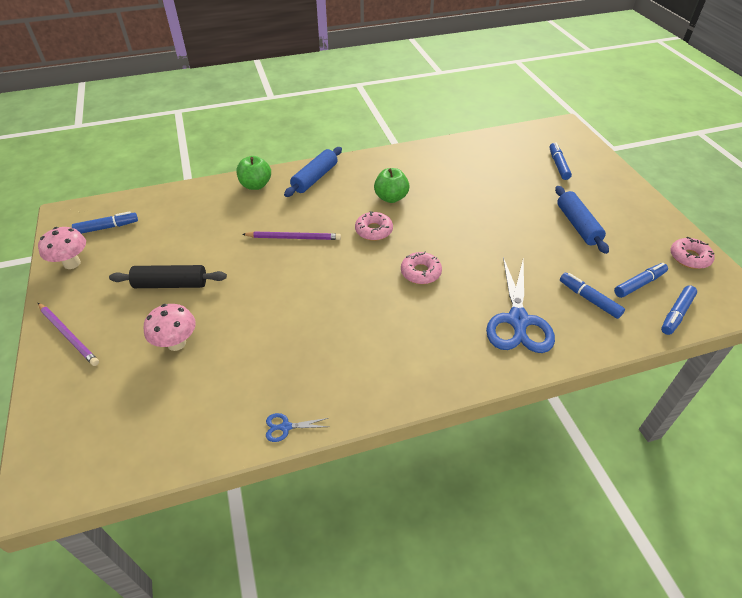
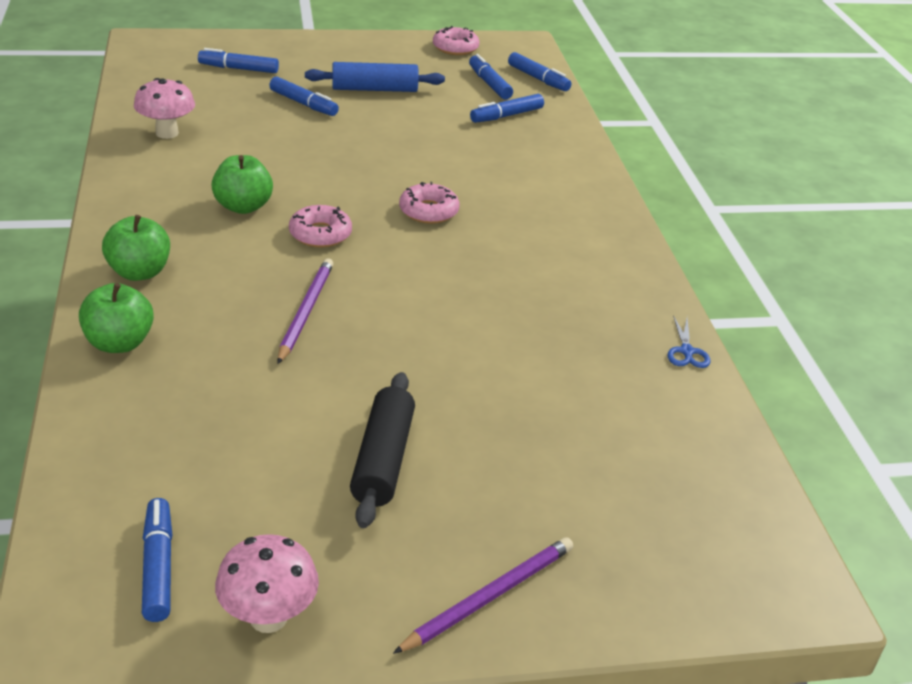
camera: 85 degrees left, 10 degrees down
(176, 343) = (529, 451): pink mushroom -> pink mushroom (167, 133)
(315, 178) = (139, 272): blue rolling pin -> green apple
(518, 321) = (533, 164): blue scissors -> none
(530, 198) = (303, 104): none -> blue marker

